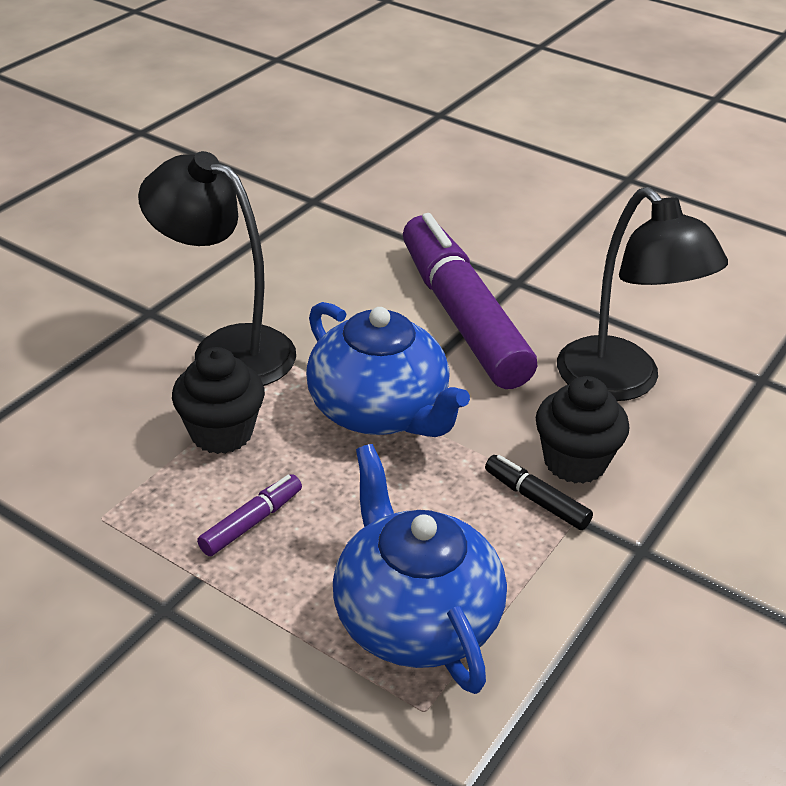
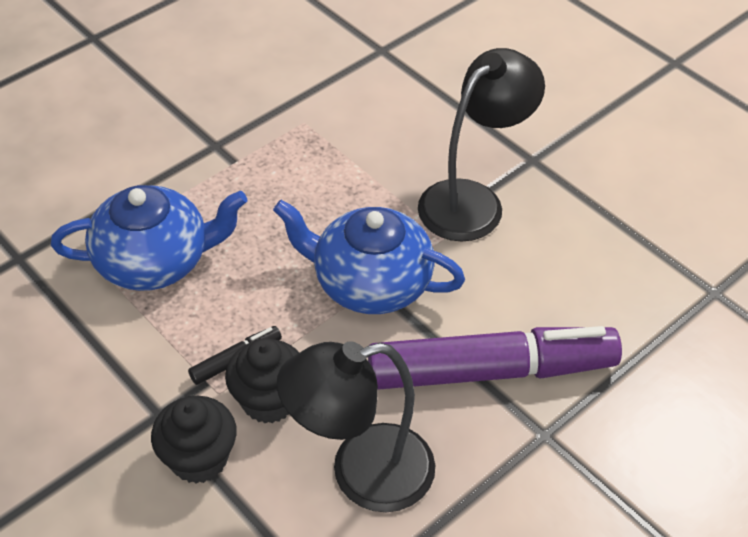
camera: 105 degrees right, 10 degrees up
(221, 433) = (370, 187): black cupcake -> black cupcake (199, 458)
(251, 522) = (273, 192): purple marker -> none
(380, 411) = (370, 283): blue teapot -> blue teapot turned 45 degrees clockwise

